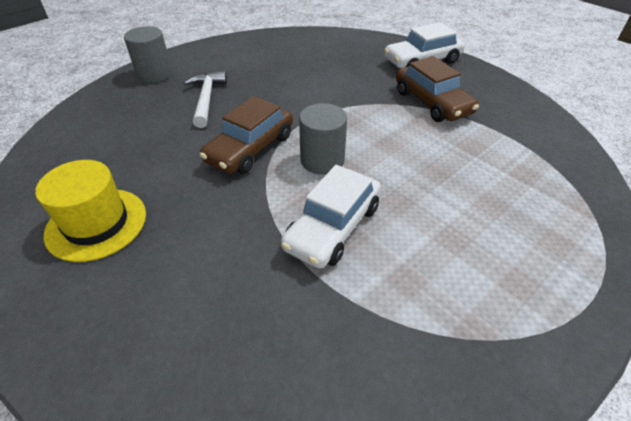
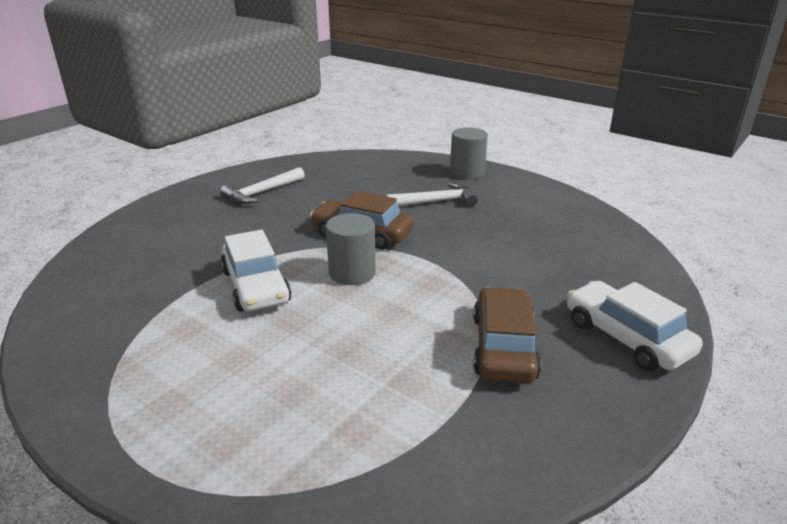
camera: 80 degrees right, 15 degrees down
(96, 224) = (261, 193): yellow hat -> white hammer
(332, 227) = (256, 286): white car -> white car turned 135 degrees counterclockwise
(432, 102) = (503, 347): brown car -> brown car turned 135 degrees clockwise

